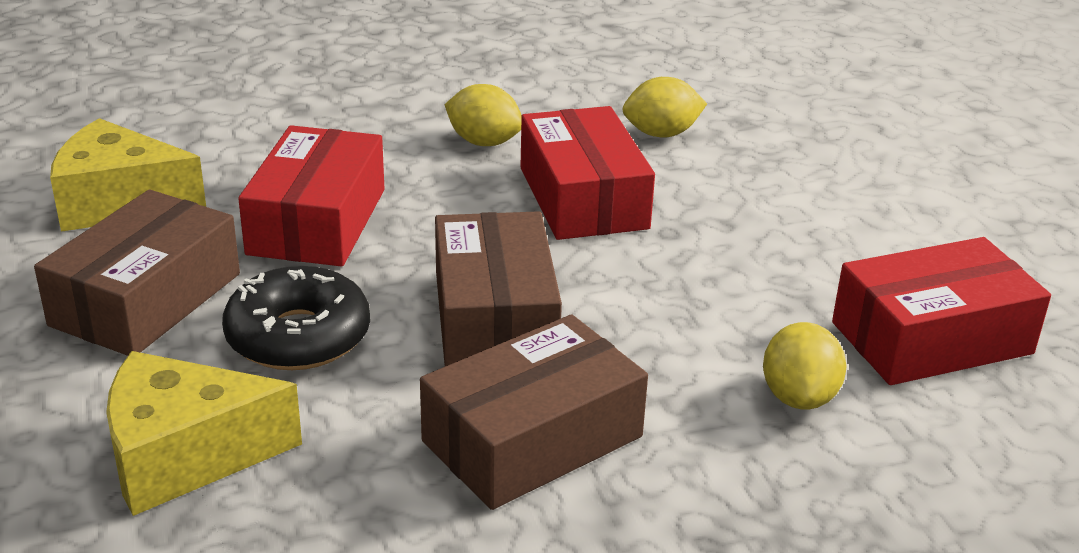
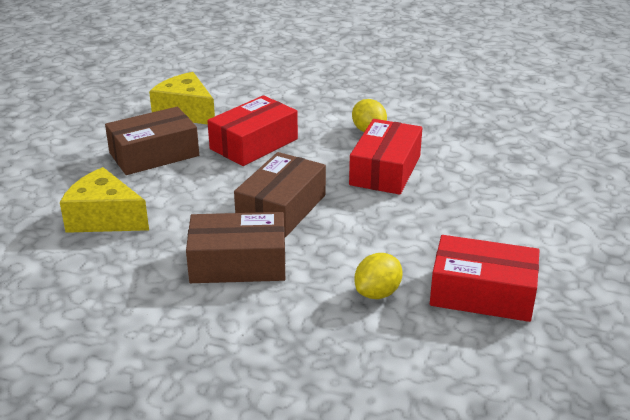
camera: 35 degrees right, 0 degrees up
(298, 336) = (193, 188): black donut -> none
(661, 134) = (463, 152): yellow lemon -> none

